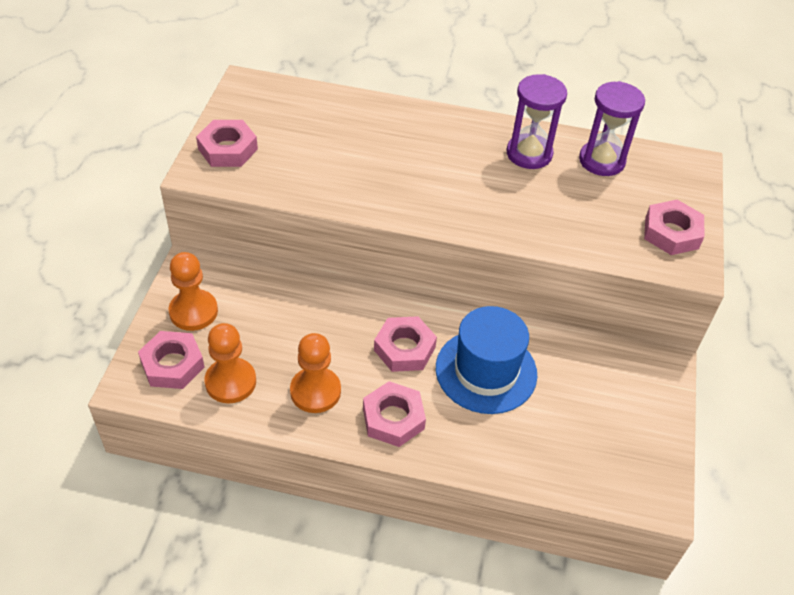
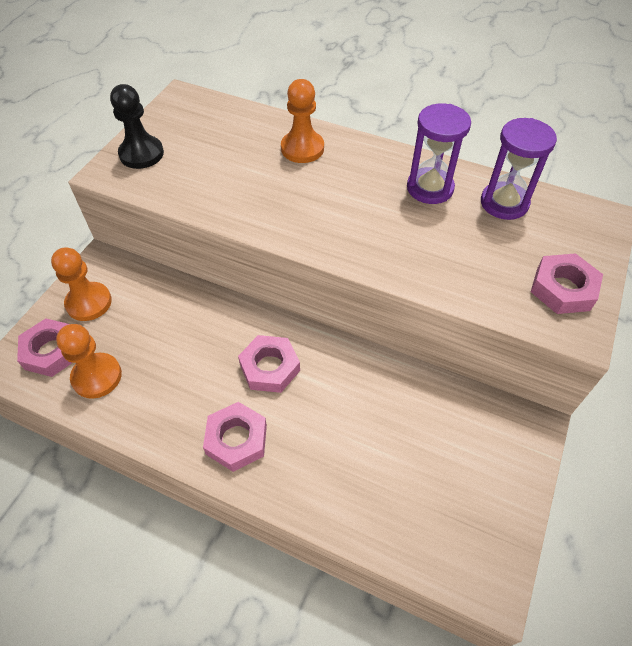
camera: 15 degrees right, 5 degrees up
(227, 149) = (141, 154): pink nut -> black pawn
(315, 391) = (171, 399): orange pawn -> orange pawn (302, 148)
(486, 371) = (343, 403): blue hat -> none

